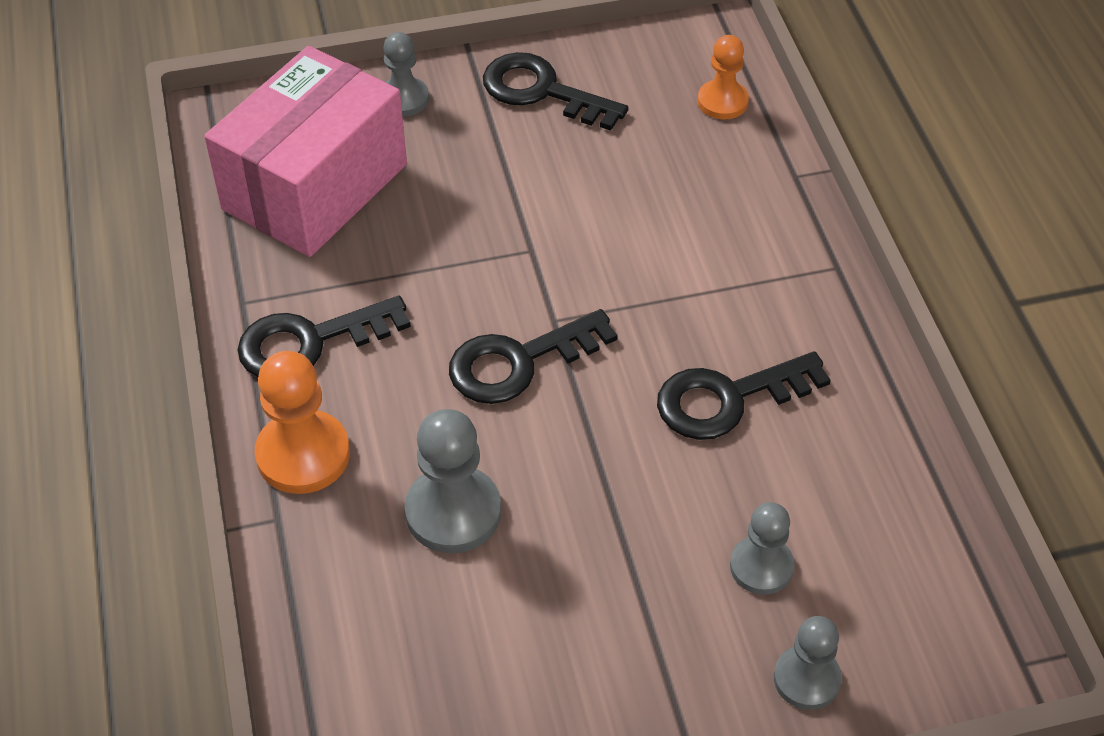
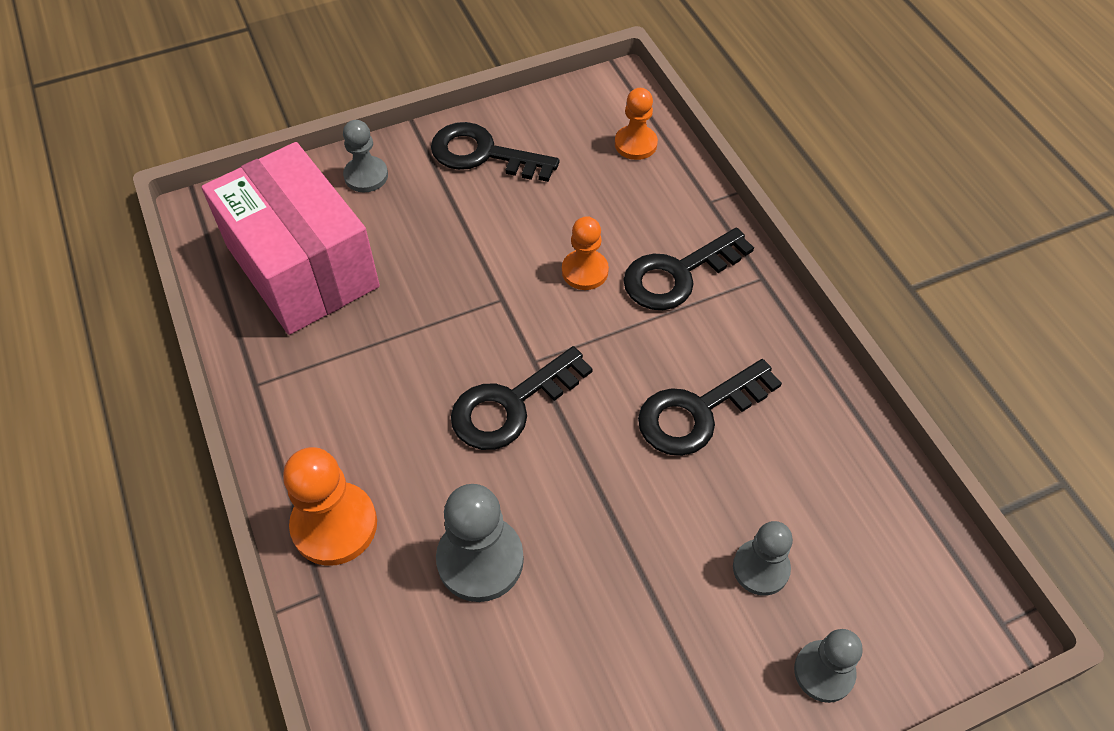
camera: 10 degrees left, 5 degrees up
(310, 342) = (322, 414): black key -> black key (677, 274)
(315, 187) = (302, 266): pink box -> pink box turned 60 degrees counterclockwise
(632, 233) = (585, 271): none -> orange pawn

